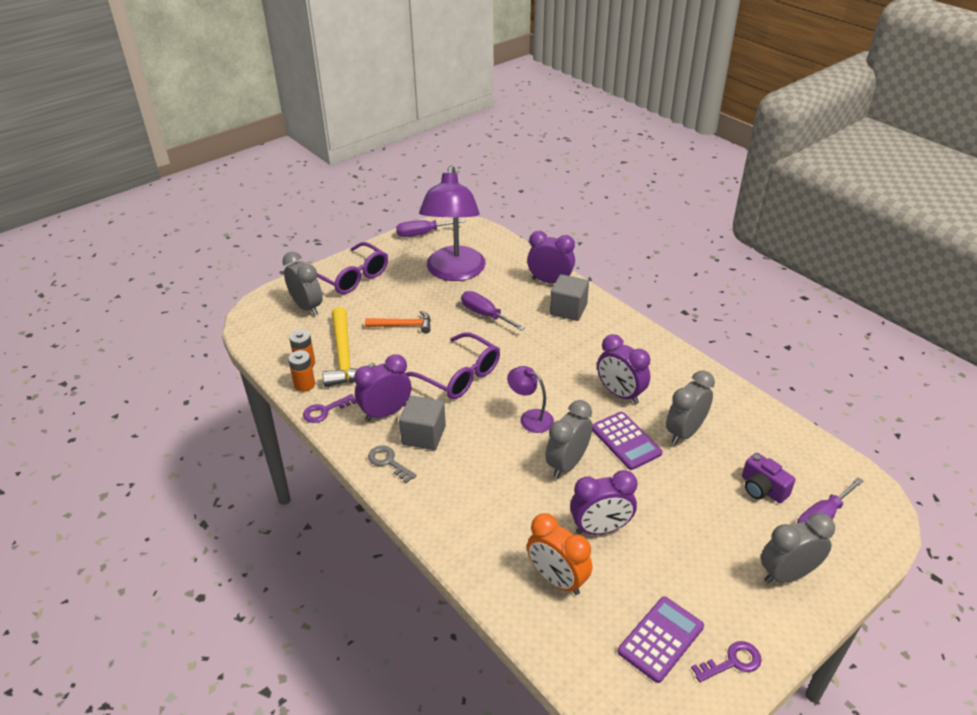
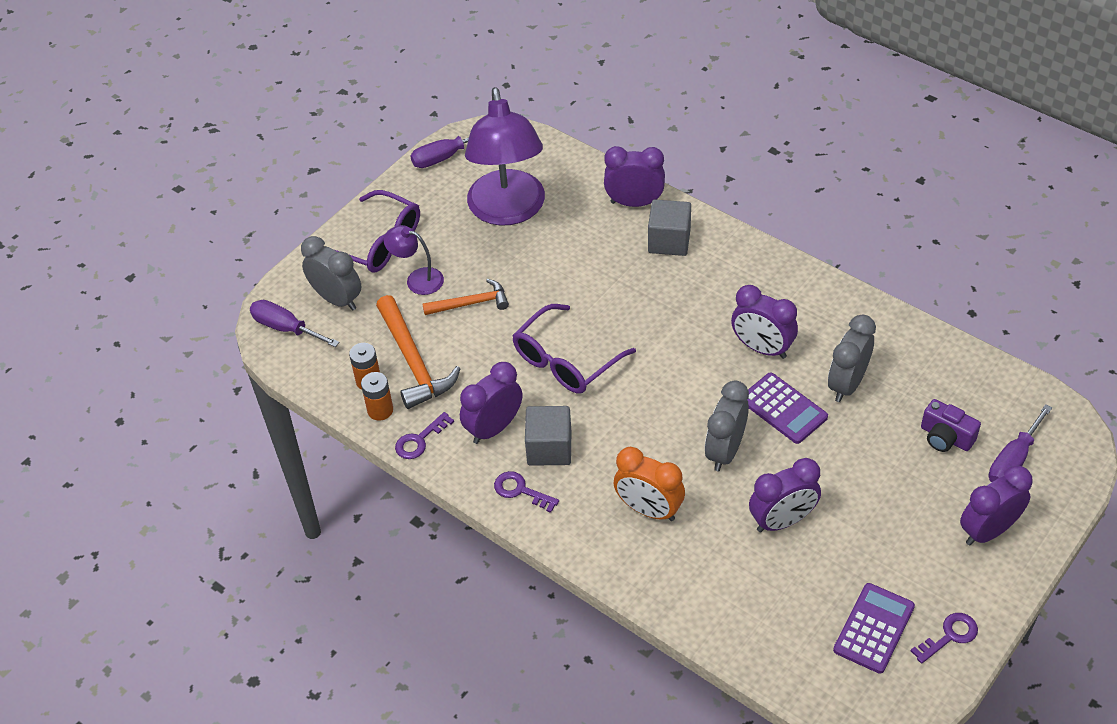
camera: 10 degrees left, 10 degrees up
(344, 356) = (413, 361): yellow hammer -> orange hammer
(388, 462) = (520, 490): grey key -> purple key
(460, 376) = (565, 361): purple glasses -> purple glasses turned 105 degrees clockwise
(485, 315) = (568, 268): purple screwdriver -> purple screwdriver (286, 328)
(530, 418) = (666, 401): purple lamp -> purple lamp (417, 279)
(557, 580) = (751, 588): orange clock -> orange clock (648, 510)
(787, 574) = (988, 531): grey clock -> purple clock

